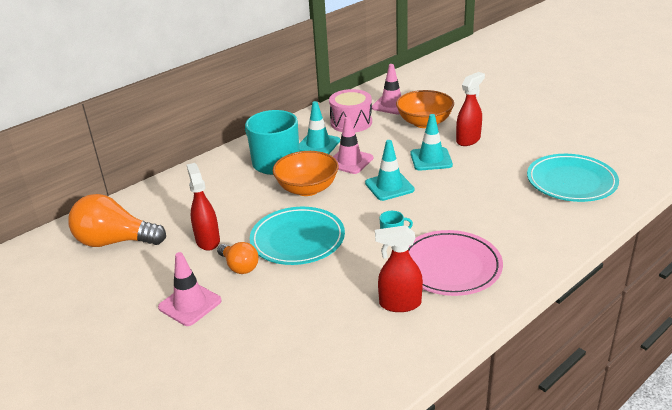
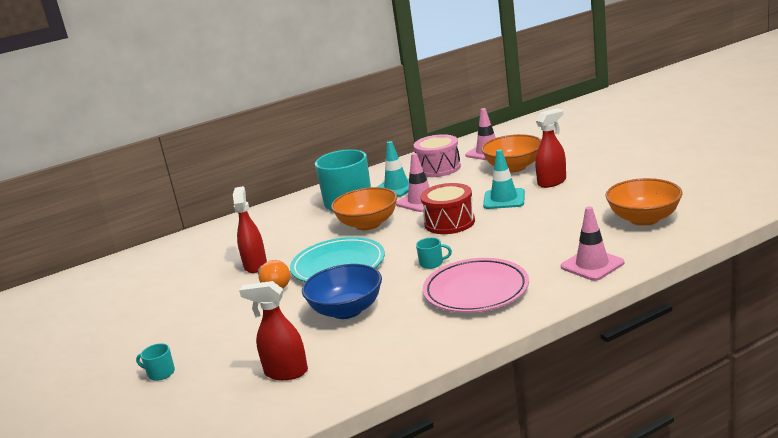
camera: 15 degrees right, 10 degrees down
(115, 242) = (174, 265): orange light bulb -> none
(156, 384) = (160, 373): none -> turquoise mug
(190, 304) = (216, 314): pink traffic cone -> pink traffic cone (592, 265)
(329, 294) = (347, 310): none -> blue bowl
(389, 186) = (449, 222): turquoise traffic cone -> red drum
(399, 304) = (410, 319): red spray bottle -> red spray bottle (285, 372)
(571, 182) = (644, 219): turquoise plate -> orange bowl

